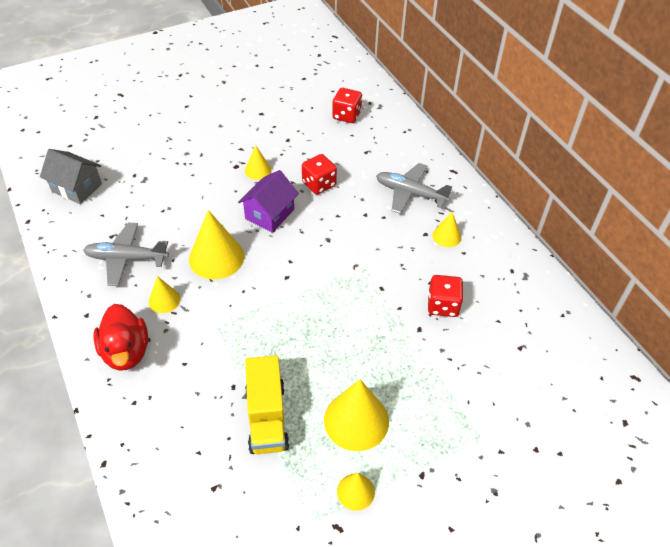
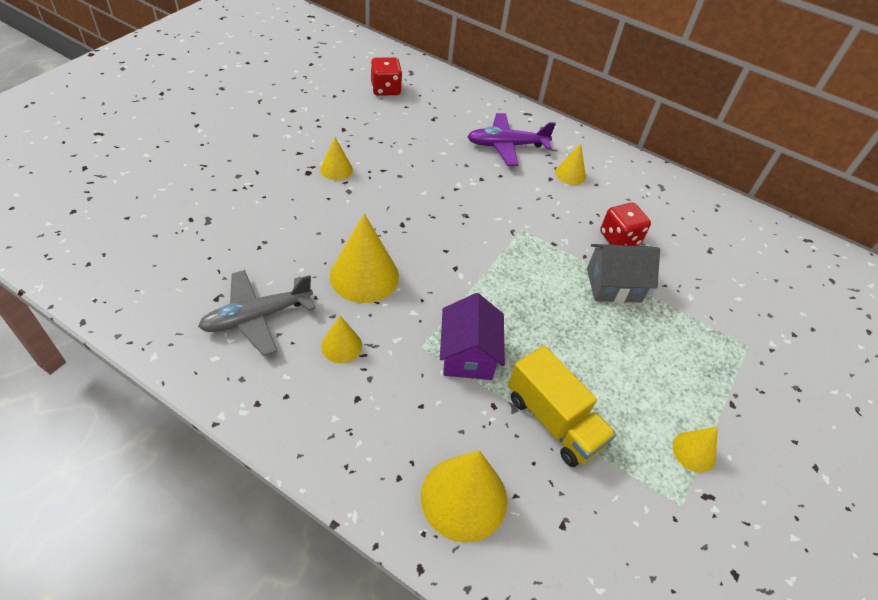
camera: 35 degrees left, 0 degrees up
(77, 188) = (123, 258): grey house -> grey house (613, 285)
(126, 352) = (343, 424): red duck -> none
(270, 214) = (386, 210): purple house -> purple house (468, 355)
(319, 184) = (412, 164): red dice -> none
(356, 420) = (637, 381): yellow cone -> yellow cone (464, 497)
(410, 193) = (506, 145): grey plane -> purple plane

